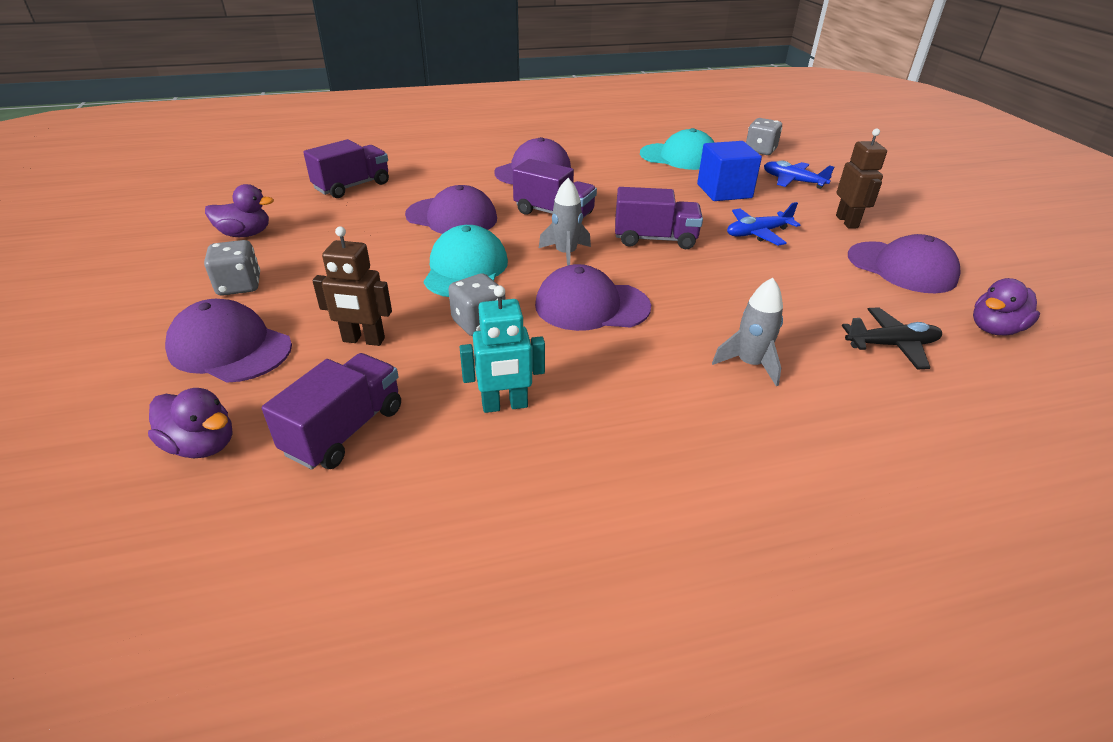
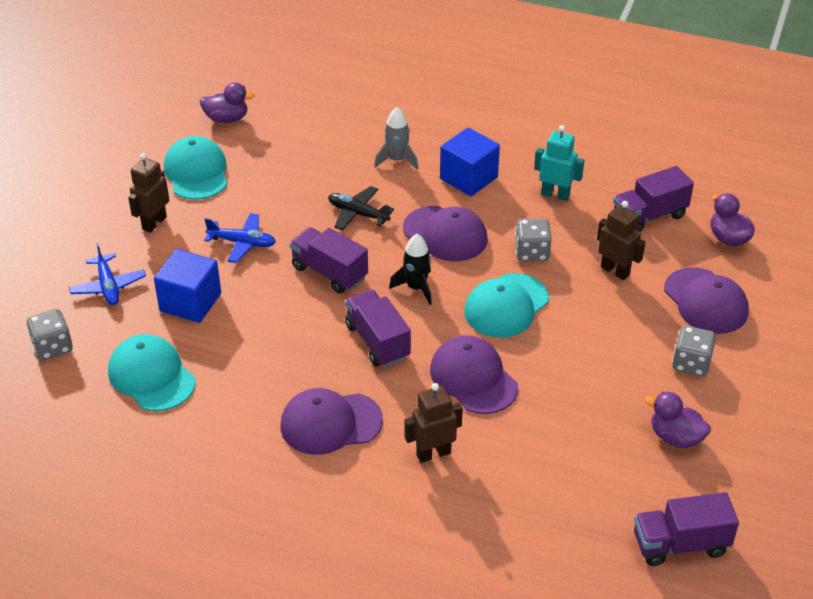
camera: 145 degrees left, 5 degrees up
(352, 186) = (542, 482): purple truck -> purple truck (680, 544)
(445, 177) = (433, 453): none -> brown robot
(566, 254) = (416, 288): grey rocket -> black rocket
(638, 379) = (468, 178): none -> blue cube
(891, 345) = (302, 136): black plane -> black plane (358, 214)
(901, 267) = (196, 172): purple cap -> turquoise cap

